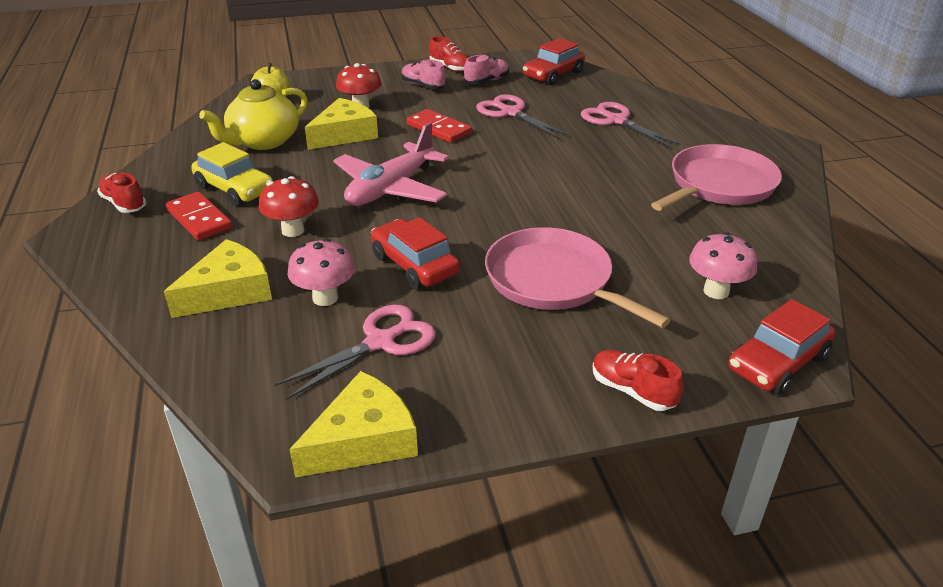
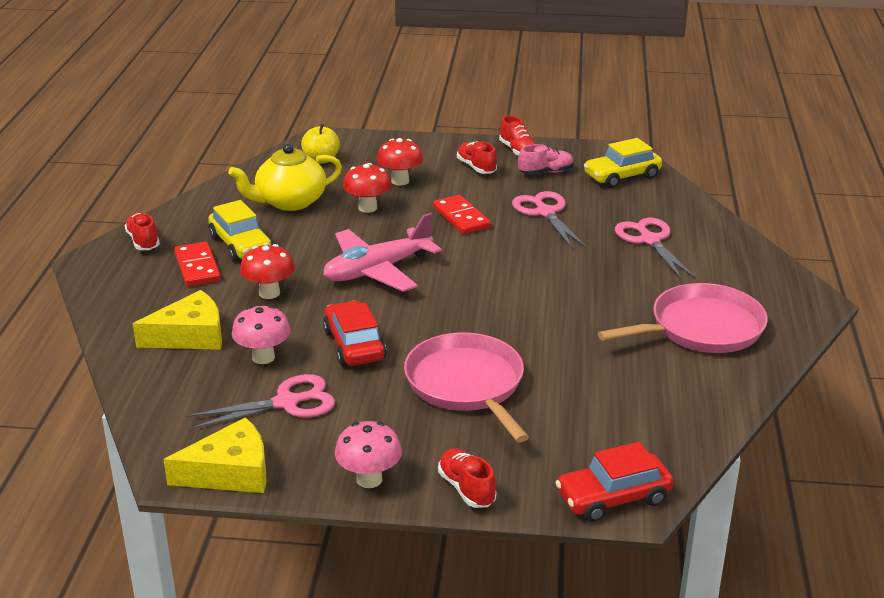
camera: 20 degrees right, 5 degrees down
(344, 134) = (367, 208): yellow cheese -> red mushroom
(423, 86) = (476, 167): pink shoe -> red shoe
(553, 75) = (622, 176): red car -> yellow car
(716, 291) = (610, 426): pink mushroom -> pink mushroom (369, 479)

